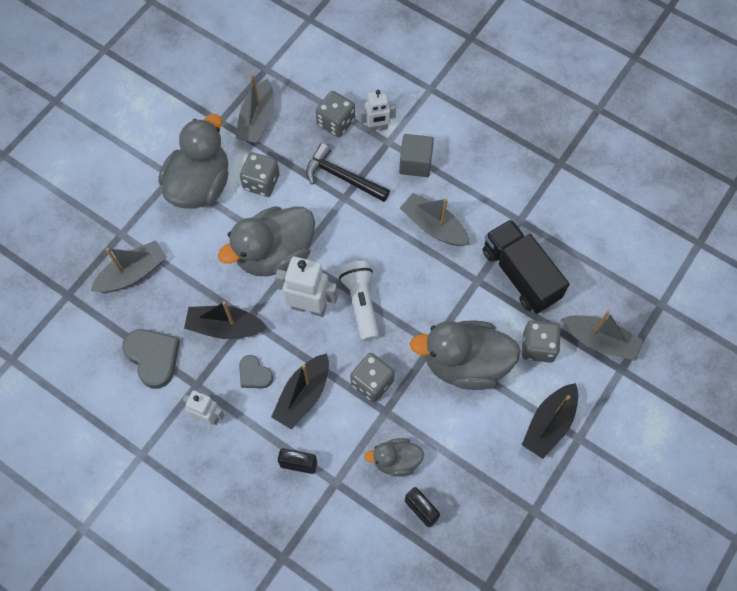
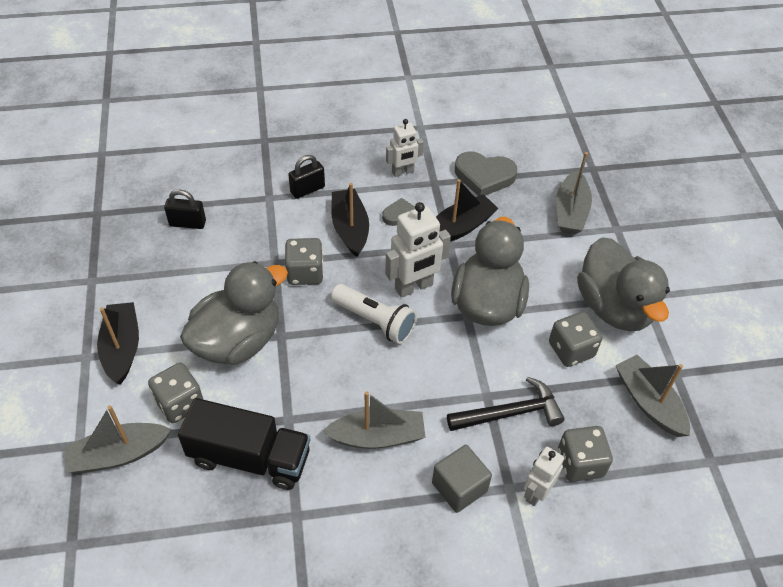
camera: 135 degrees right, 15 degrees down
(396, 460) = (235, 238): grey duck -> none

